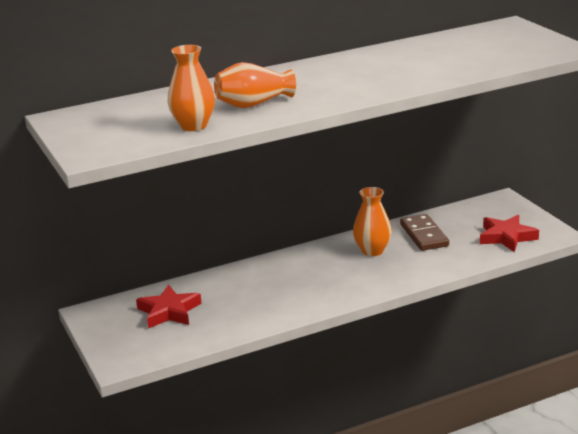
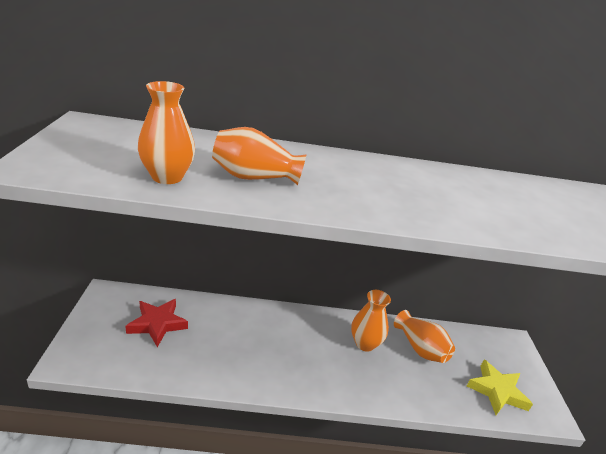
camera: 20 degrees right, 5 degrees up
(424, 235) = (420, 348): brown domino -> orange vase
(506, 237) = (497, 391): red star -> yellow star

